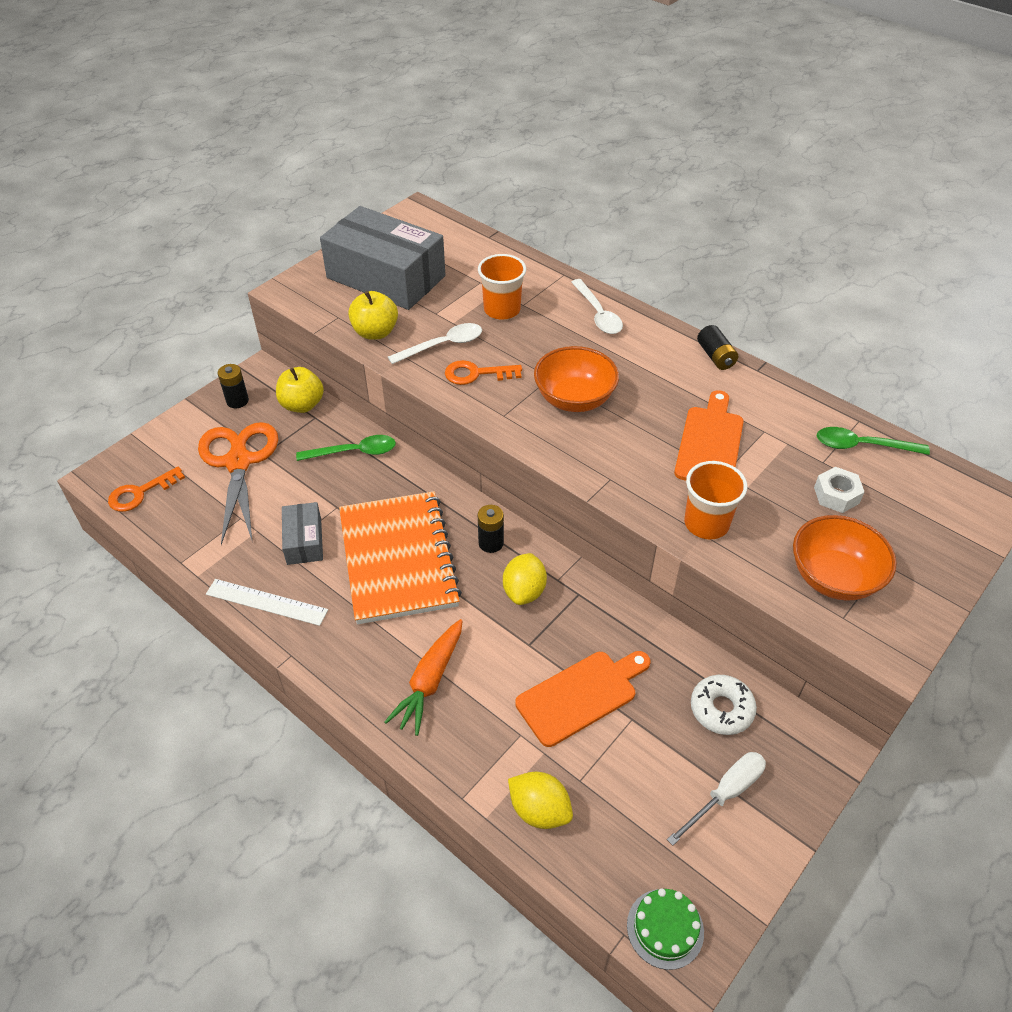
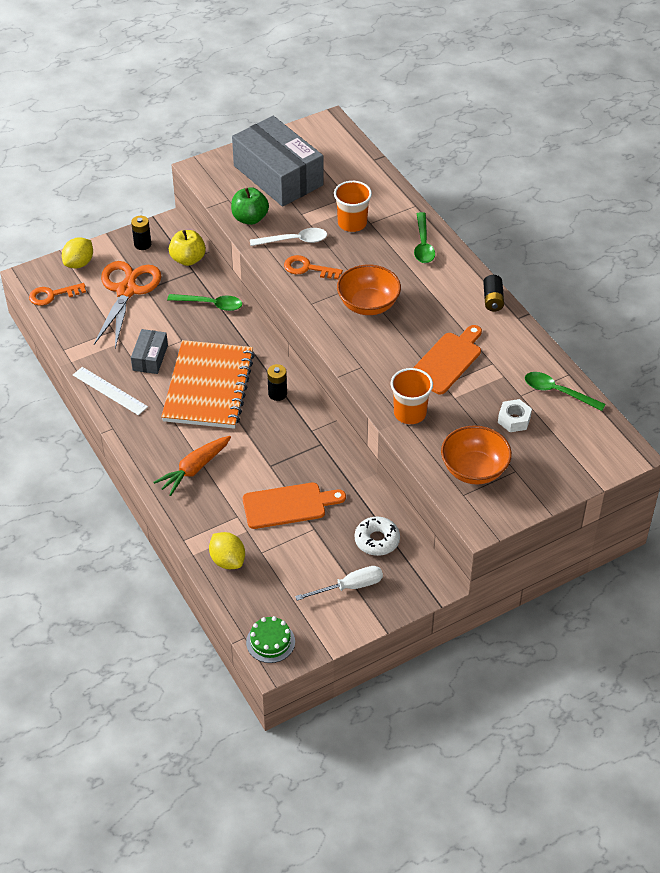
camera: 20 degrees right, 0 degrees up
(375, 332) = (250, 218): yellow apple -> green apple
(524, 591) = (284, 432): yellow lemon -> yellow lemon (79, 263)
(598, 314) = (423, 244): white spoon -> green spoon

